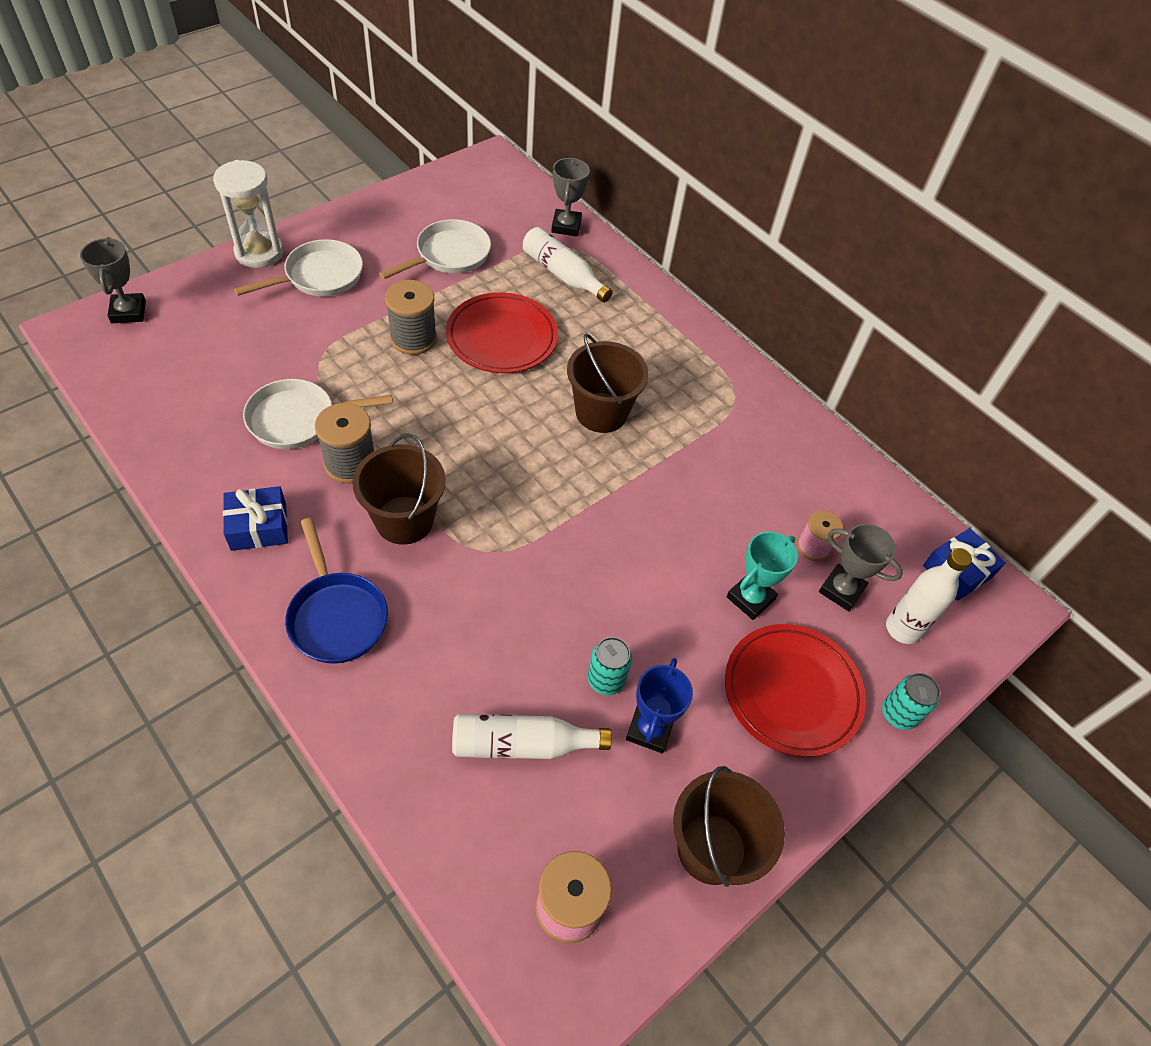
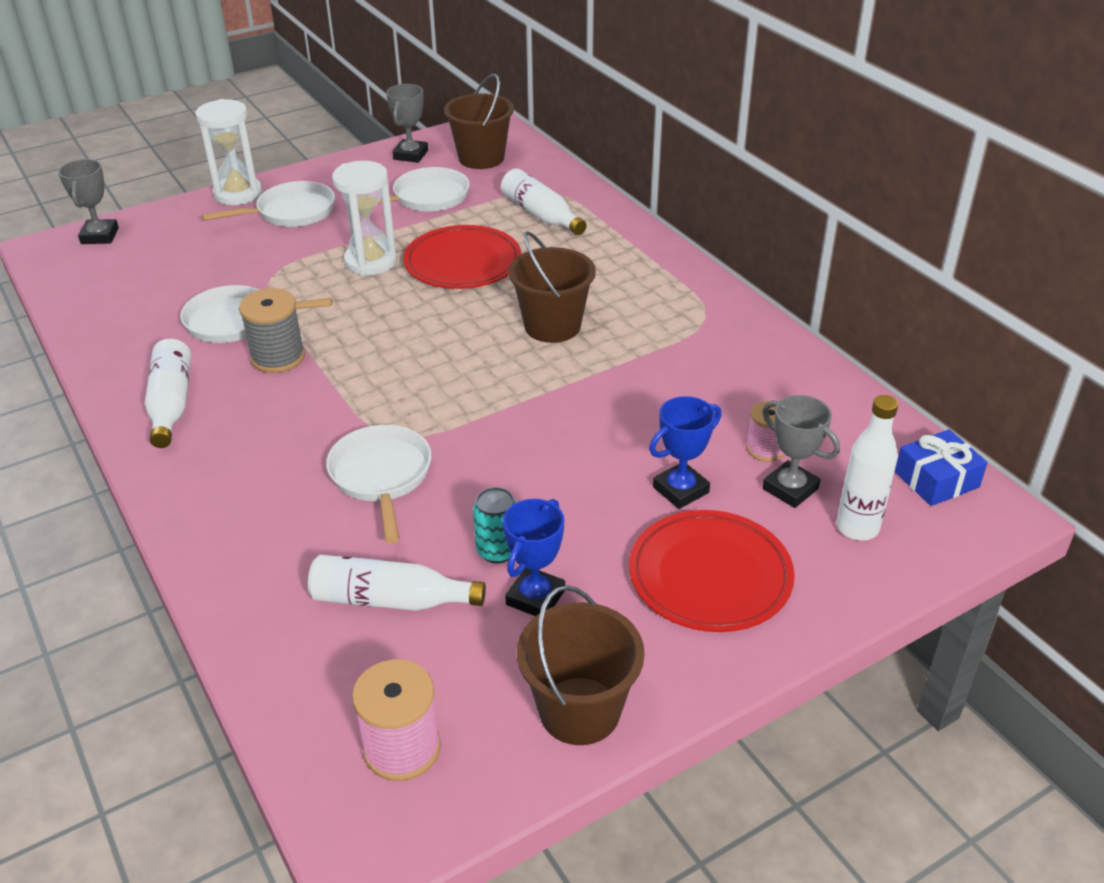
camera: 15 degrees right, 15 degrees down
(259, 527) = (171, 403): blue gift -> white bottle
(336, 616) = (226, 479): blue pan -> none
(404, 520) = (319, 405): brown bucket -> brown bucket (481, 158)
(413, 338) = (371, 262): grey spool -> white hourglass
(483, 602) = (381, 477): none -> white pan
(566, 226) = (554, 177): grey trophy -> grey trophy (410, 155)
(750, 598) = (680, 490): turquoise trophy -> blue trophy
(898, 714) = (835, 605): turquoise can -> none

